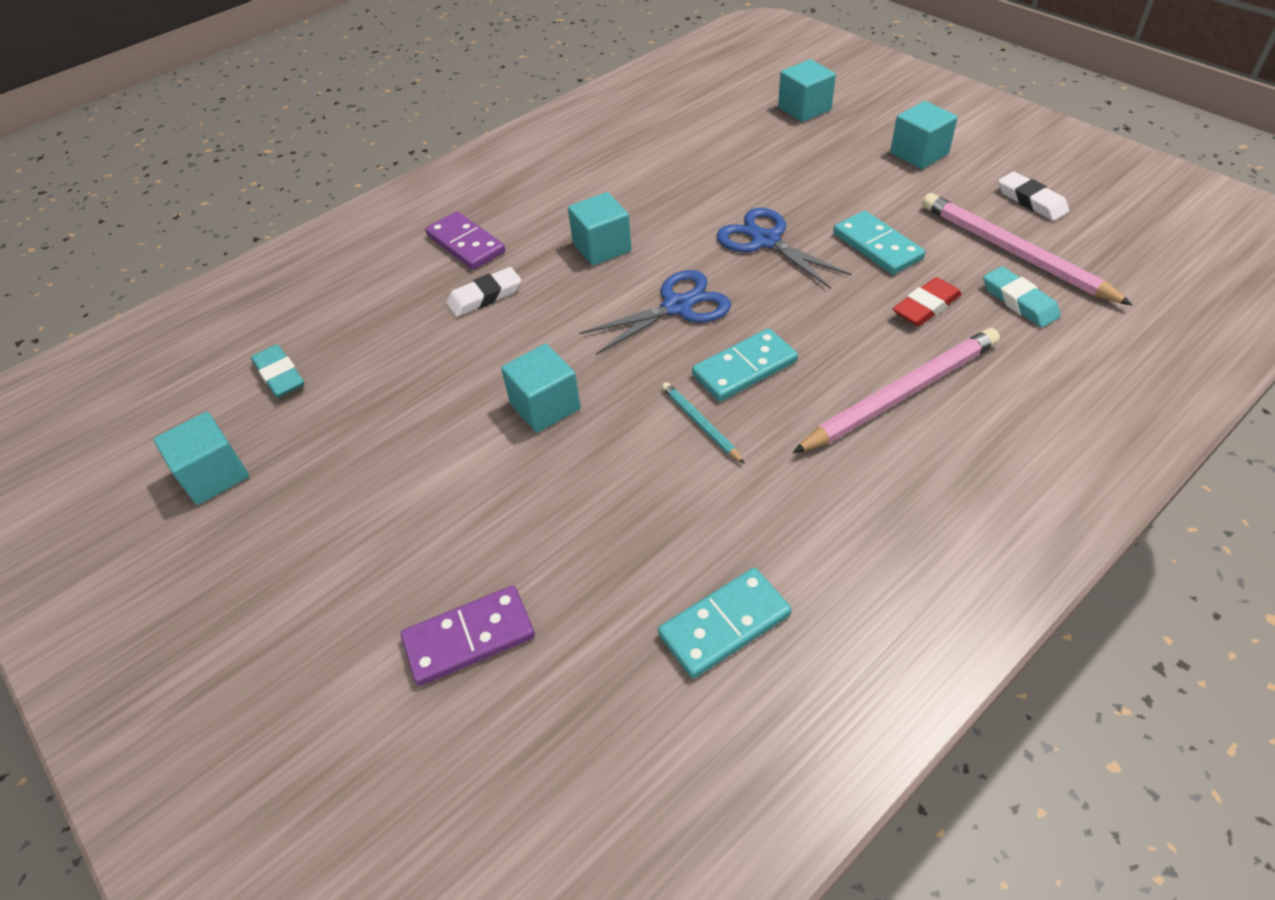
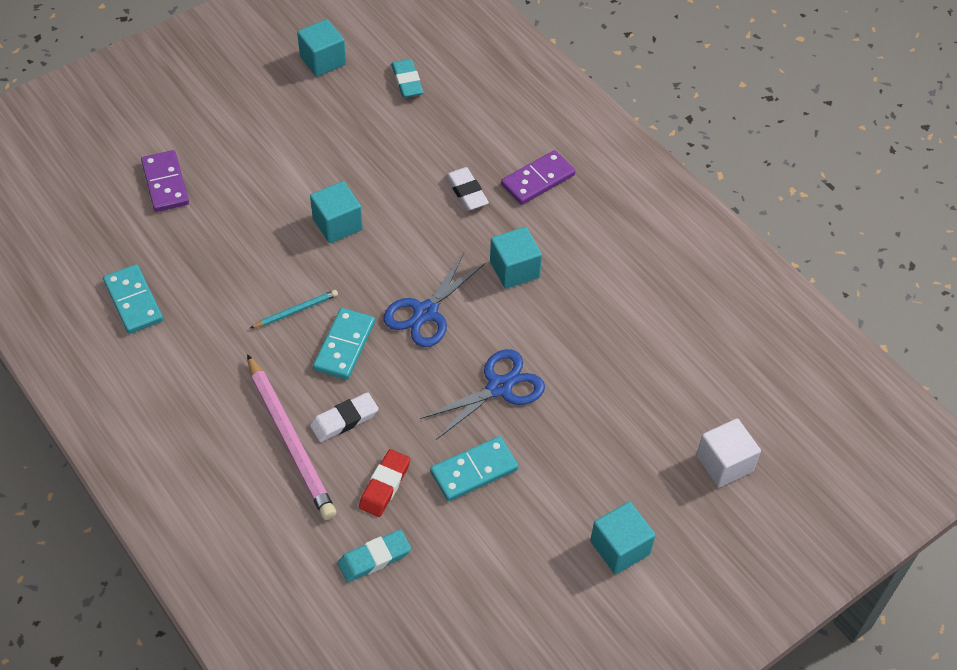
camera: 90 degrees right, 5 degrees up
(280, 375) = (407, 81): turquoise eraser -> turquoise eraser turned 75 degrees counterclockwise
(677, 306) = (426, 312): blue scissors -> blue scissors turned 60 degrees clockwise
(744, 368) = (344, 346): turquoise domino -> turquoise domino turned 45 degrees clockwise
(804, 109) = (724, 463): turquoise cube -> white cube
(926, 306) = (385, 485): red eraser -> red eraser turned 60 degrees clockwise
(1014, 253) = (441, 578): pink pencil -> none
(1031, 201) = (519, 623): white eraser -> white eraser (344, 420)

